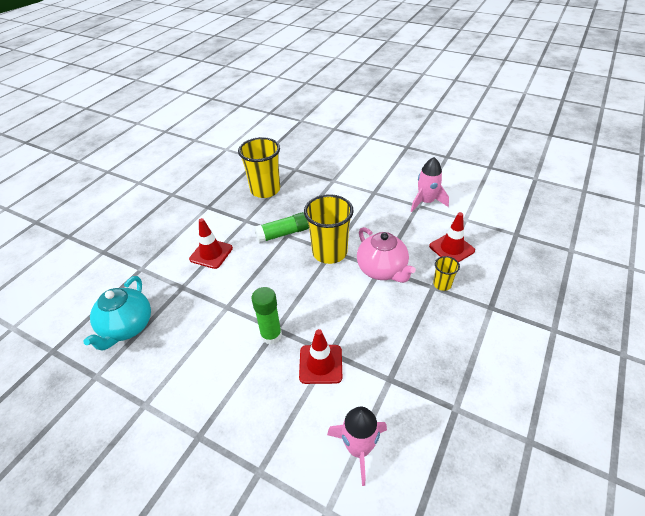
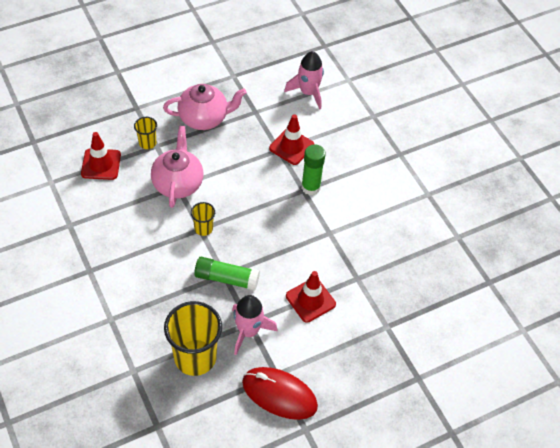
camera: 150 degrees left, 10 degrees up
(127, 327) = (421, 266): turquoise teapot -> none
(198, 200) = (279, 394): none -> red mouse
(329, 252) = (203, 228): yellow cup -> yellow cup, size x0.48
(426, 202) = (57, 223): pink rocket -> pink rocket (248, 331)
(426, 337) = (204, 118): none -> pink teapot

